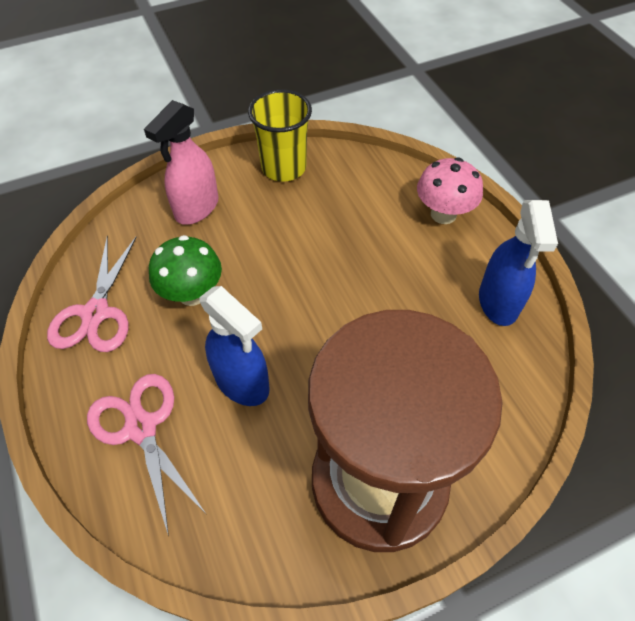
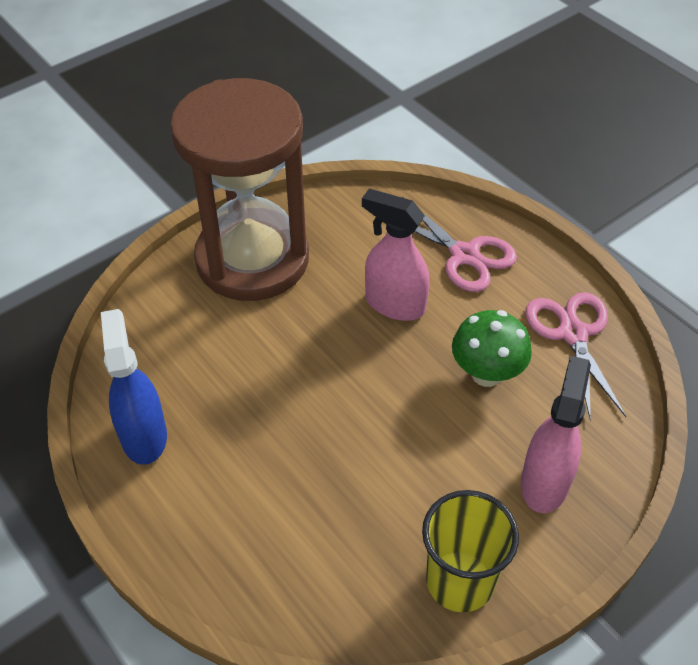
camera: 165 degrees right, 5 degrees down
(242, 382) = (394, 304): blue spray bottle -> pink spray bottle
(443, 214) = (213, 548): pink mushroom -> none

